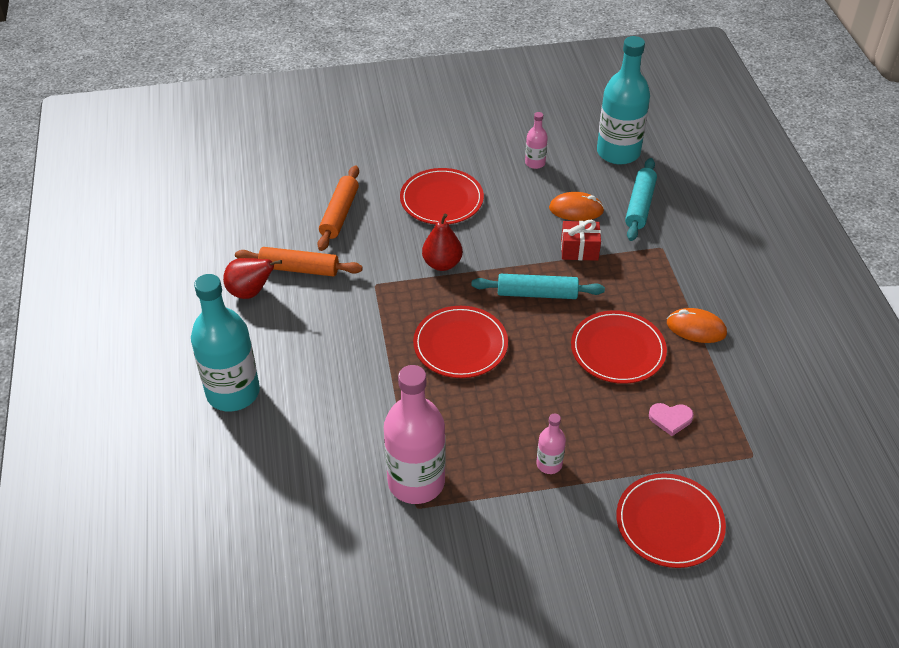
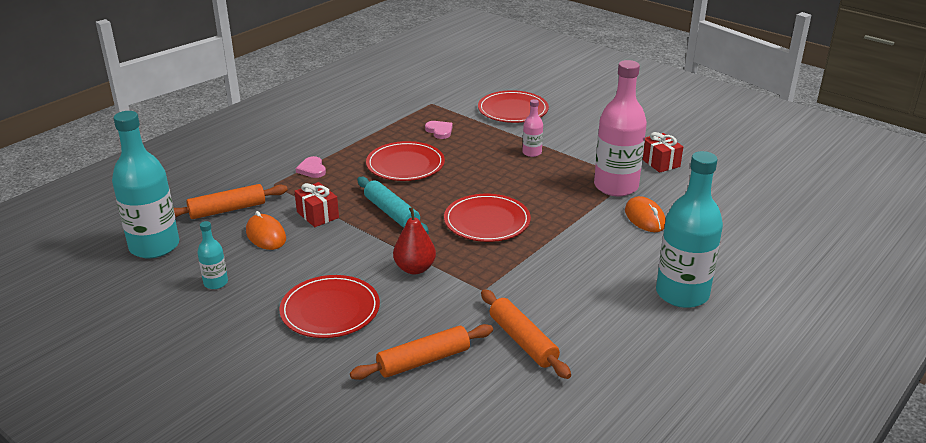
camera: 130 degrees left, 15 degrees down
(250, 292) = (587, 351): red pear -> none
(418, 564) = (660, 162): none -> red gift
(535, 163) = (216, 283): pink bottle -> turquoise bottle
(639, 205) = (227, 210): turquoise rolling pin -> orange rolling pin
(668, 283) = (312, 169): none -> pink heart
(696, 328) = (347, 147): orange mouse -> orange mouse (644, 218)

